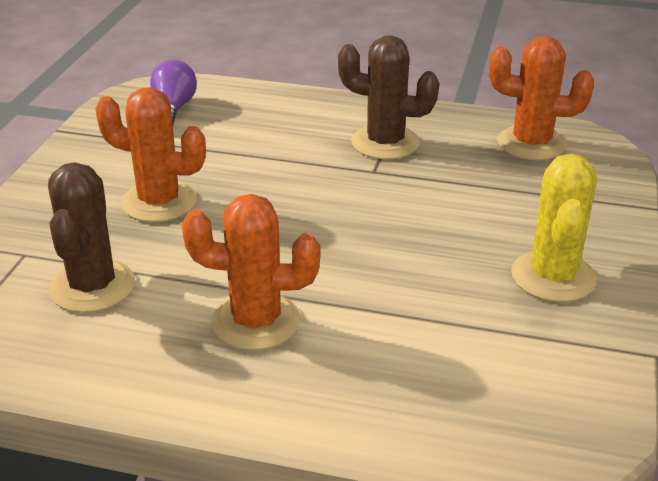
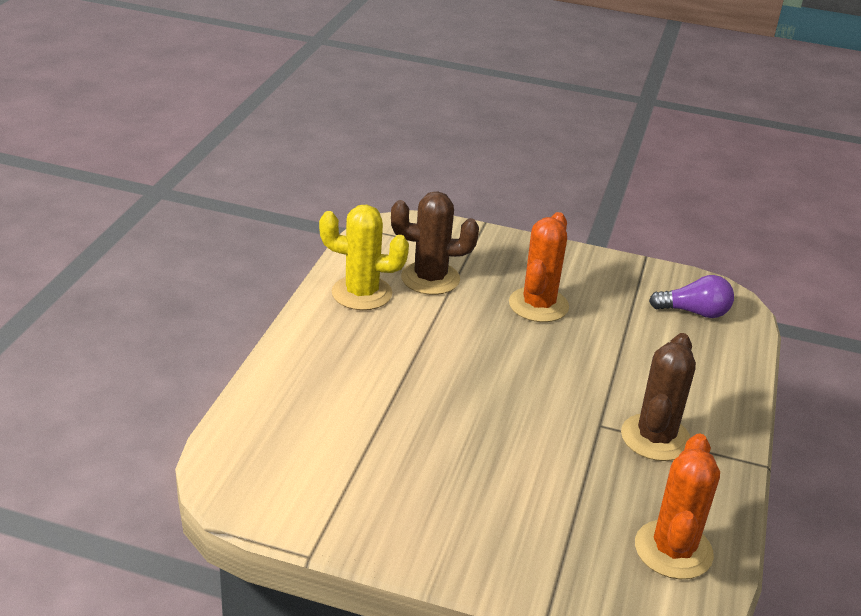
camera: 90 degrees right, 0 degrees up
(256, 322) = (383, 346): orange cactus -> none
(553, 277) = (425, 514): yellow cactus -> yellow cactus (361, 293)

